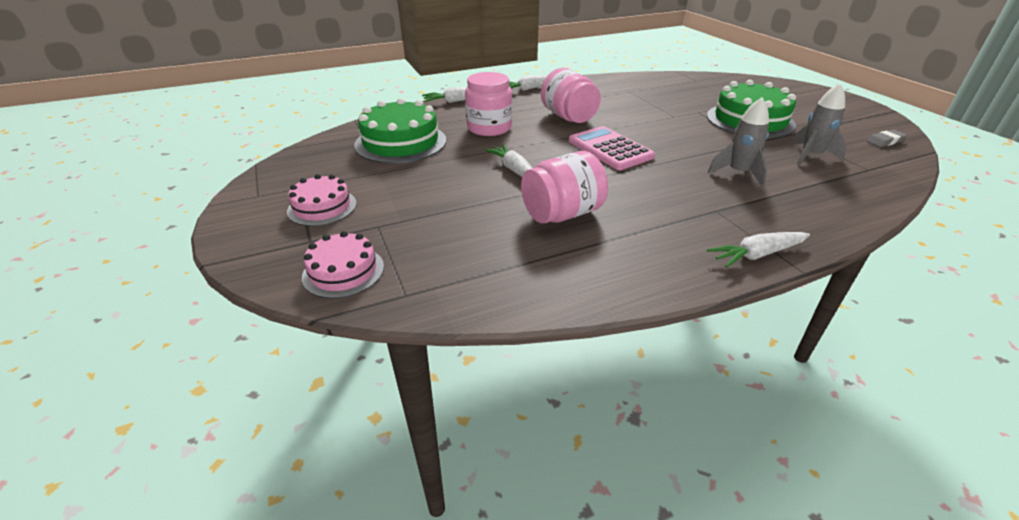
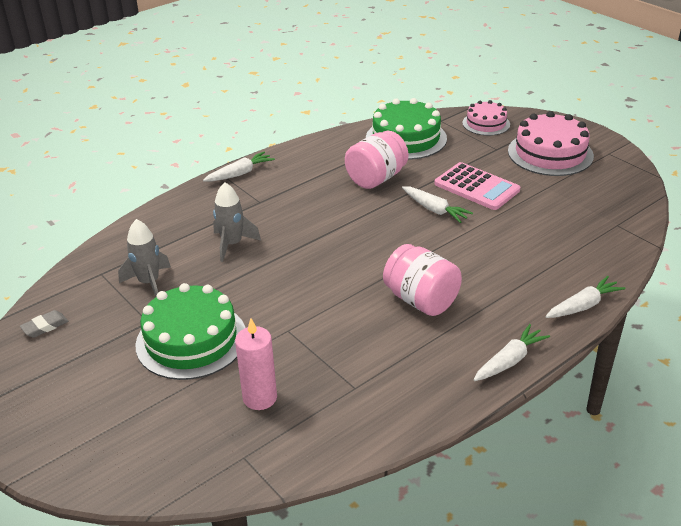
camera: 165 degrees right, 0 degrees up
(322, 207) = (550, 153): pink cake -> pink cake, size x1.68
(401, 142) = (568, 222): green cake -> green cake (406, 138)
(489, 128) = (499, 261): pink jar -> none
(610, 149) = (357, 253): pink calculator -> pink calculator (476, 187)
(691, 94) = (260, 398): none -> pink candle

